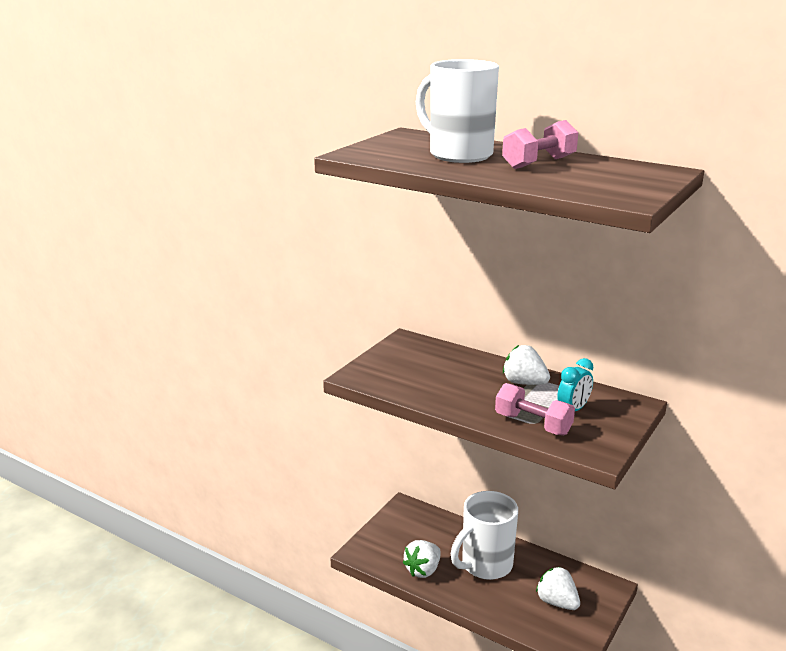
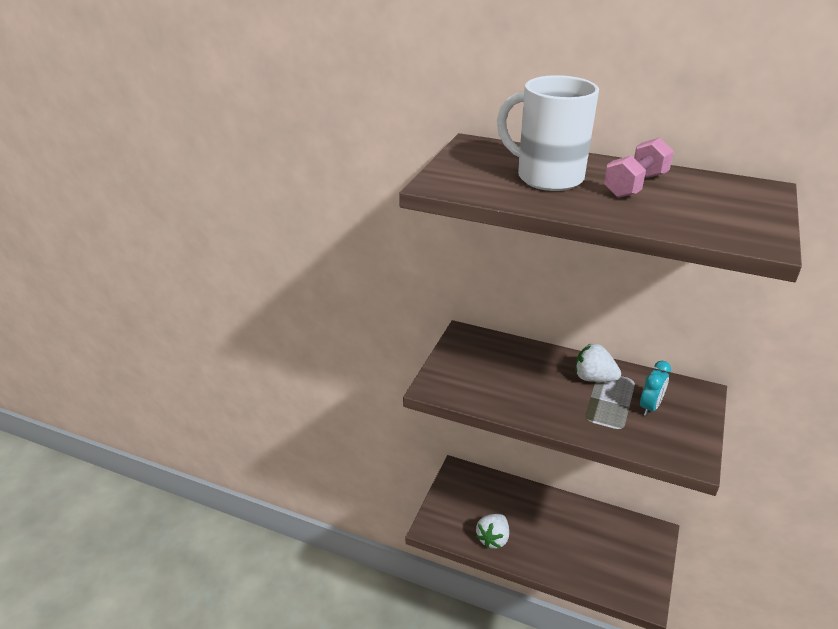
camera: 10 degrees left, 10 degrees up
(485, 565) = (546, 525): white mug -> none
(533, 424) = (621, 430): pink dumbbell -> none
(557, 602) = (618, 556): white strawberry -> none

